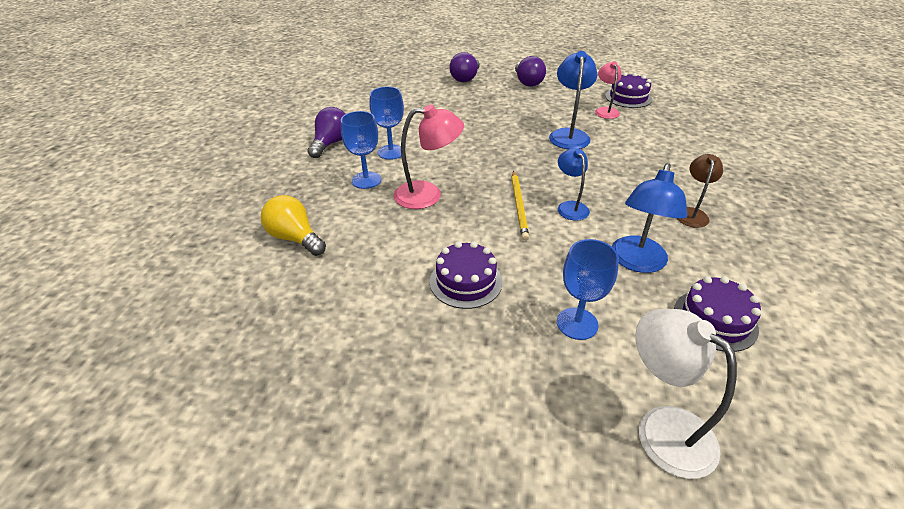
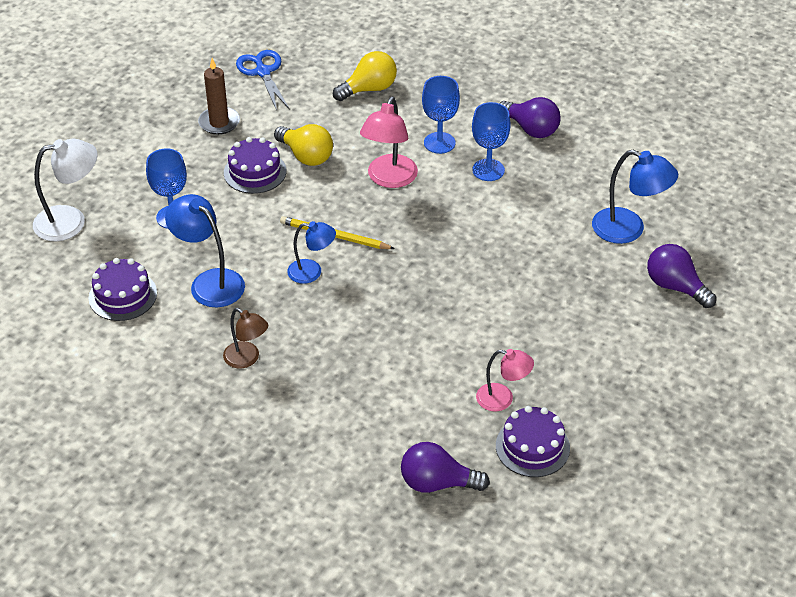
camera: 110 degrees right, 5 degrees up
(277, 334) = (263, 72): none -> blue scissors
(394, 342) = (219, 123): none -> brown candle
(421, 252) = (306, 156): none -> yellow light bulb
(527, 82) = (634, 351): purple light bulb -> purple light bulb (437, 483)
(569, 135) = (454, 331): blue lamp -> blue lamp (628, 230)

